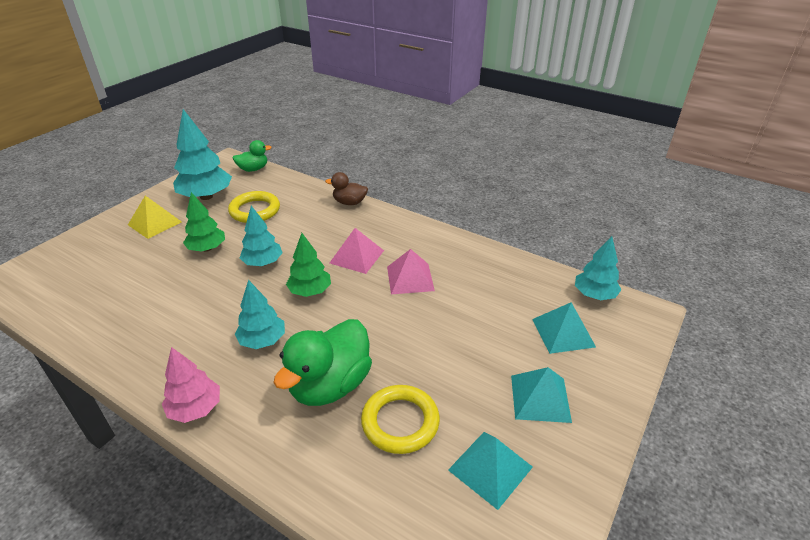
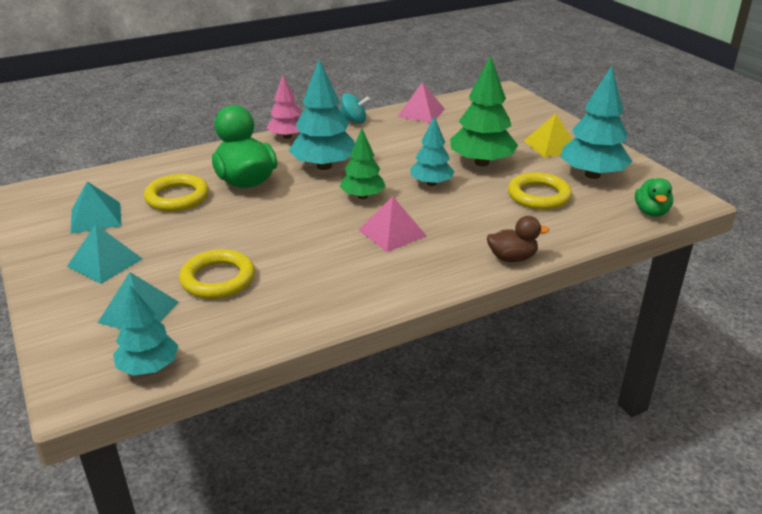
camera: 120 degrees right, 5 degrees down
(126, 368) = (353, 121): none -> turquoise spinning top
(207, 248) = (481, 163): green tree -> green tree, size x1.59
(262, 340) = (324, 166): turquoise tree -> turquoise tree, size x1.59
(349, 202) = (512, 258): brown duck -> brown duck turned 45 degrees clockwise
(410, 278) = (322, 252): pink pyramid -> pink pyramid (421, 113)
(490, 314) = (218, 279): none -> yellow ring

